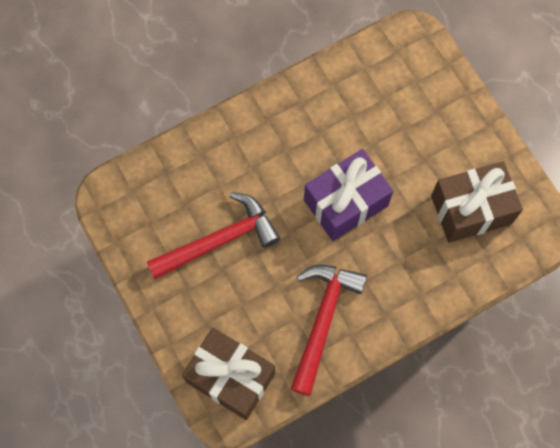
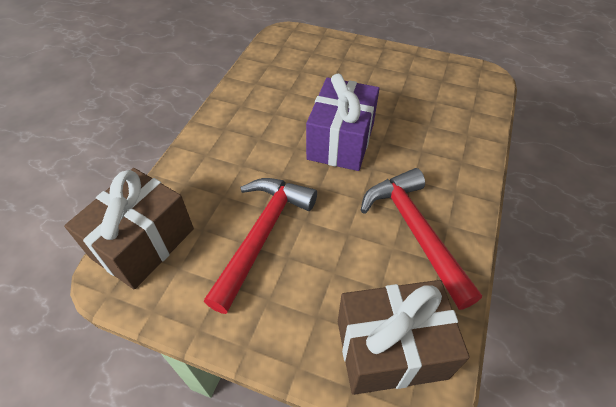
camera: 40 degrees left, 20 degrees down
(471, 209) = (429, 92): brown gift -> brown gift (143, 243)

